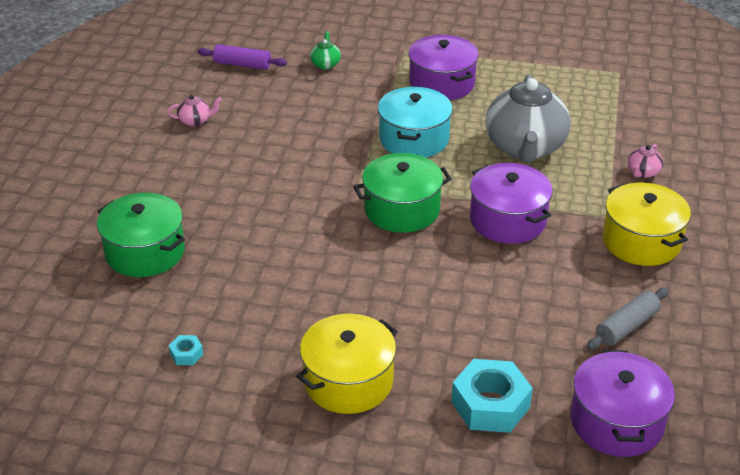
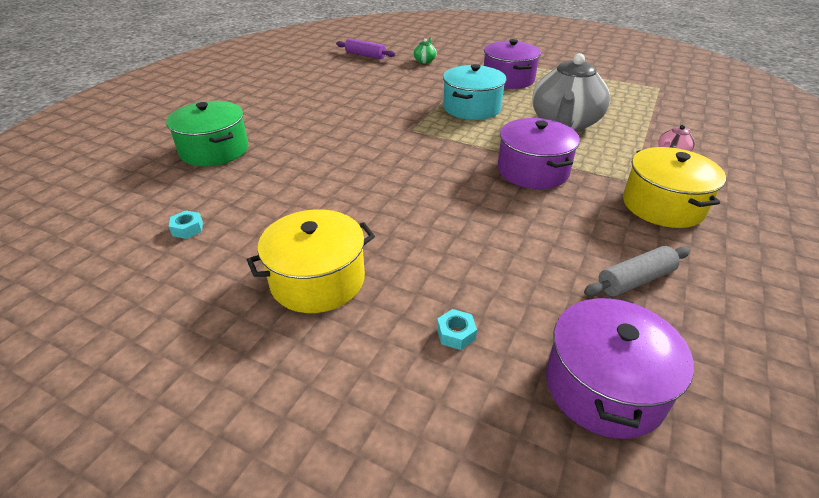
camera: 15 degrees right, 0 degrees up
(195, 121) = (312, 80): pink teapot -> none
(402, 210) = (440, 151): green pot -> none
(490, 405) = (456, 334): turquoise nut -> turquoise nut, size x0.45

